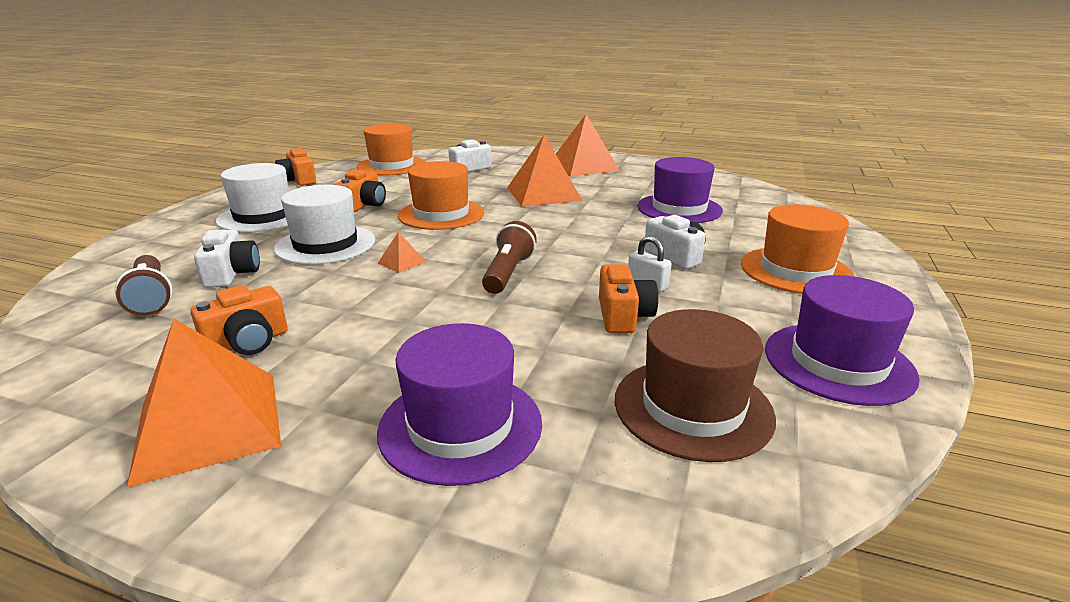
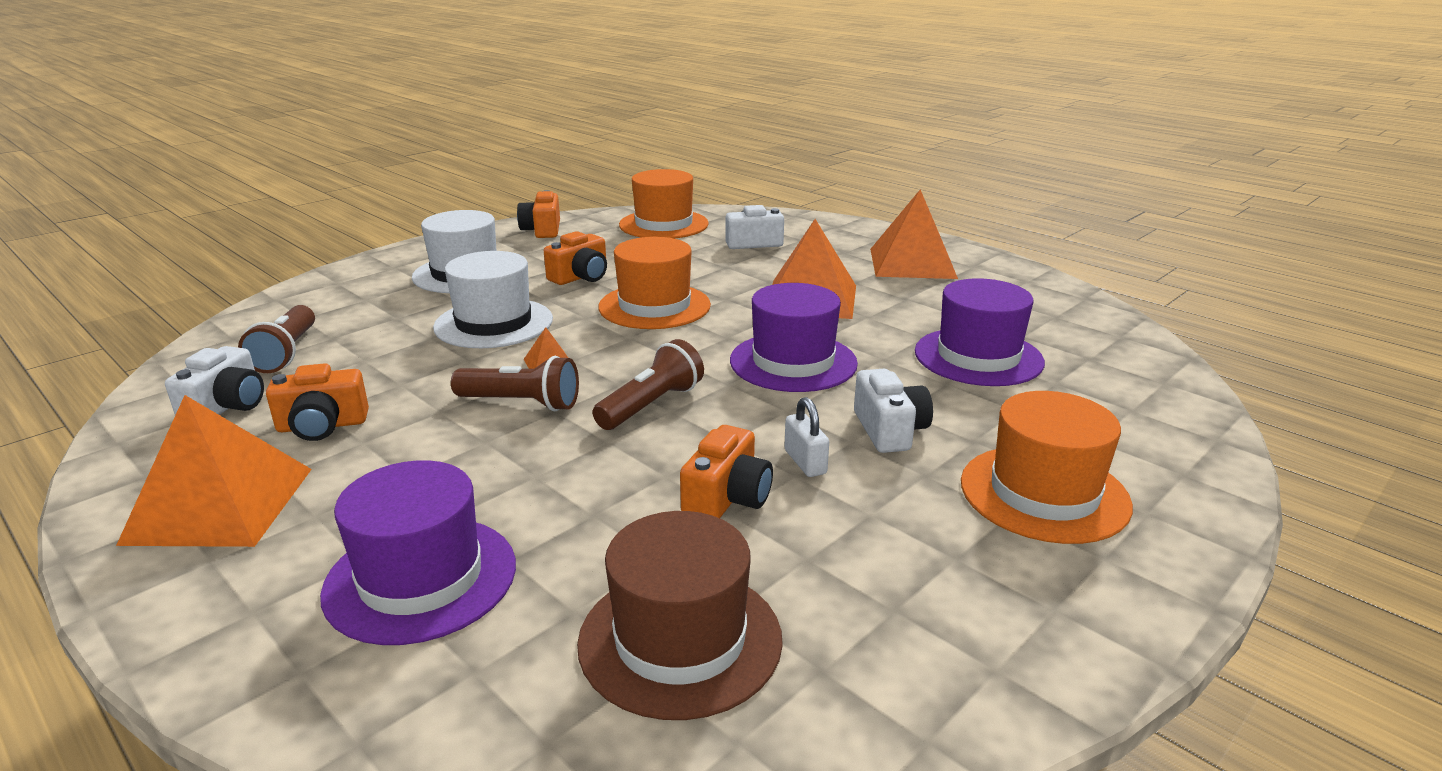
camera: 25 degrees right, 0 degrees up
(232, 274) = (375, 341): white camera -> white camera (227, 406)
(408, 291) = (521, 403): none -> brown flashlight
(838, 362) = (939, 644): purple hat -> purple hat (793, 362)

